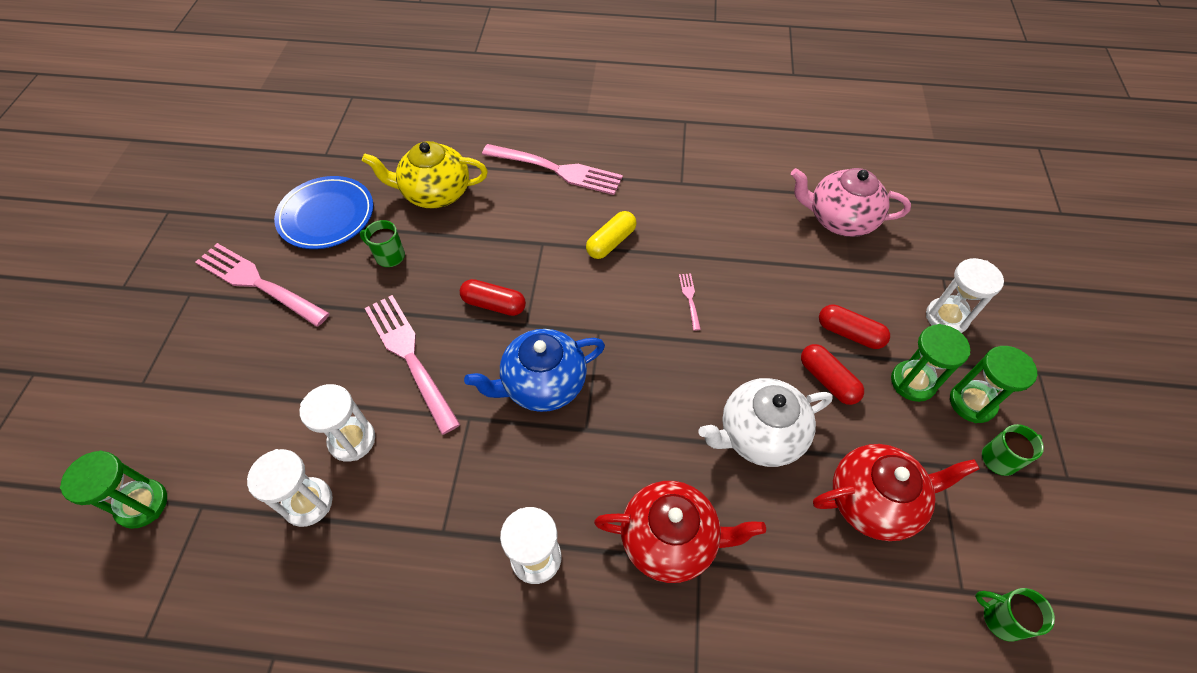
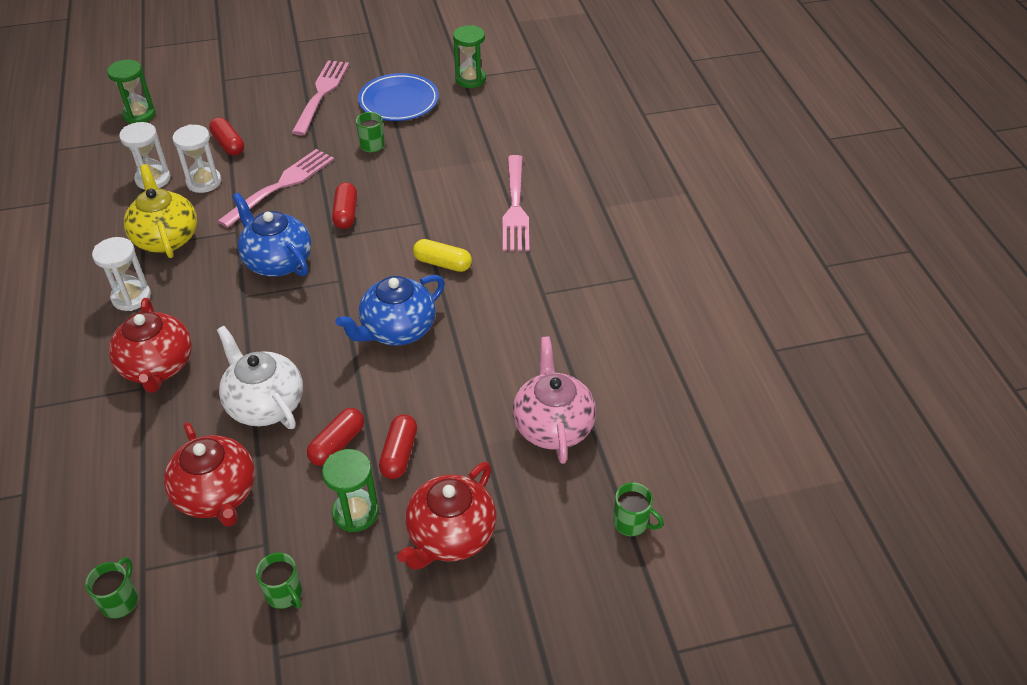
camera: 70 degrees right, 10 degrees down
(291, 400) = (228, 144): none -> red capsule
(435, 193) = (450, 147): yellow teapot -> yellow teapot (166, 238)
(690, 299) = (397, 330): pink fork -> blue teapot
(946, 202) = (631, 523): none -> green mug
(946, 317) = (450, 535): white hourglass -> red teapot
(972, 403) = (345, 566): green hourglass -> green hourglass (470, 79)

